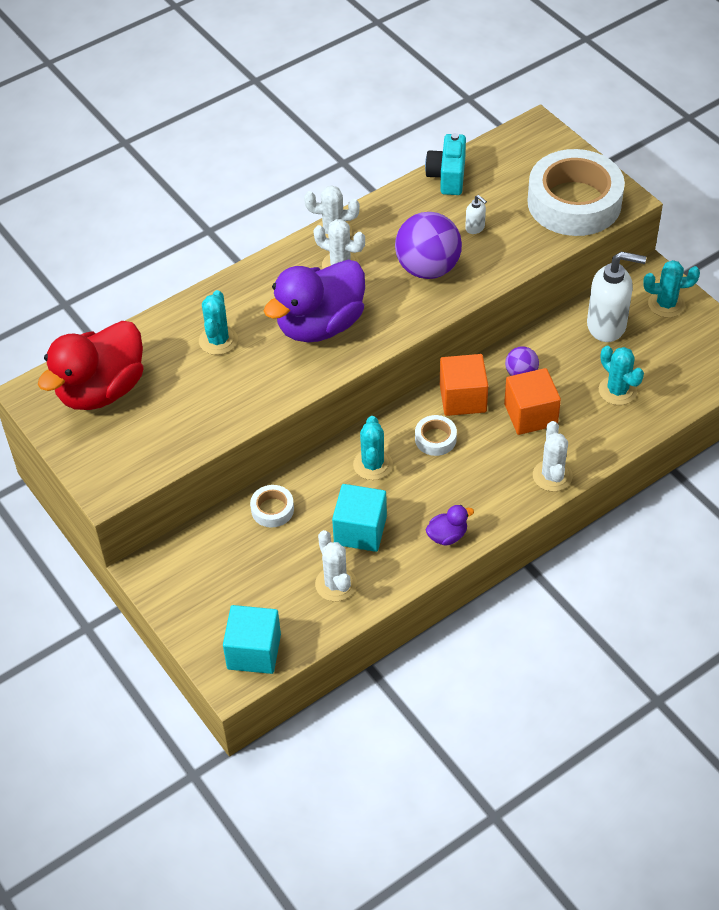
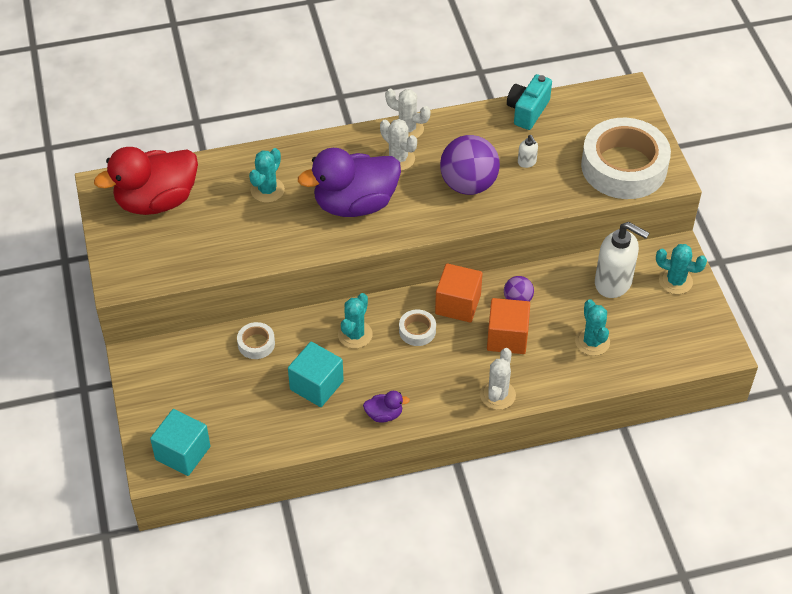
camera: 20 degrees right, 0 degrees up
(336, 584) = (274, 422): white cactus -> none

